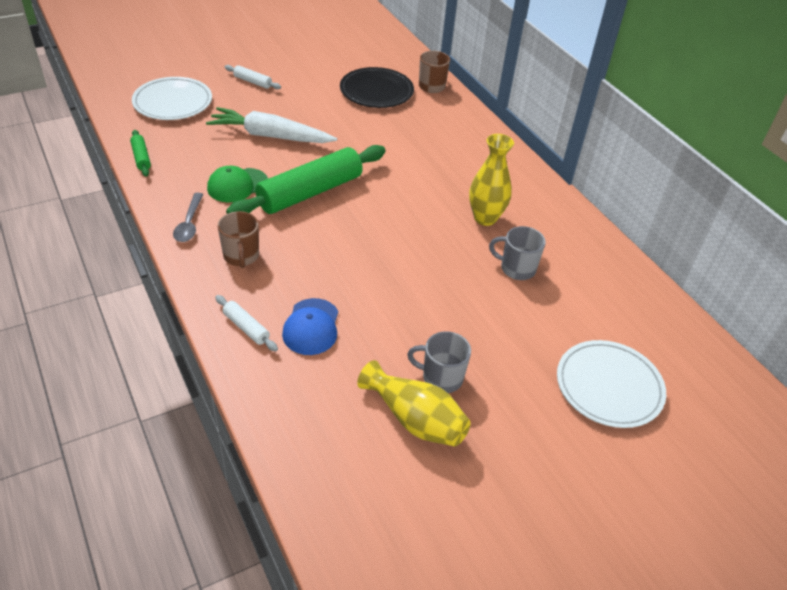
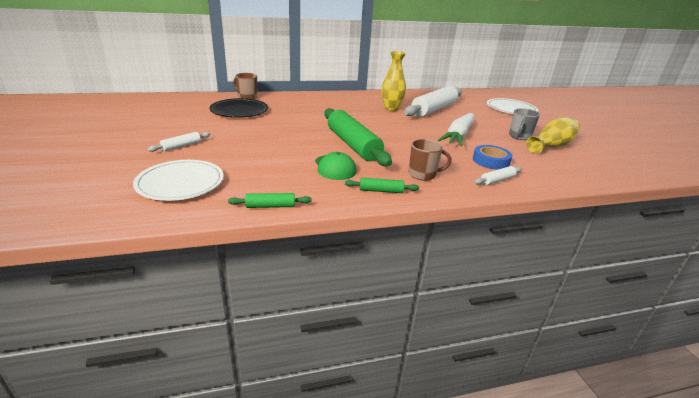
camera: 75 degrees left, 15 degrees down
(189, 224) = (381, 191): grey spoon -> green rolling pin
(270, 136) = (273, 149): white carrot -> white carrot (458, 136)
(311, 327) = (491, 161): blue cap -> blue tape
(516, 268) = (434, 110): grey mug -> white rolling pin

